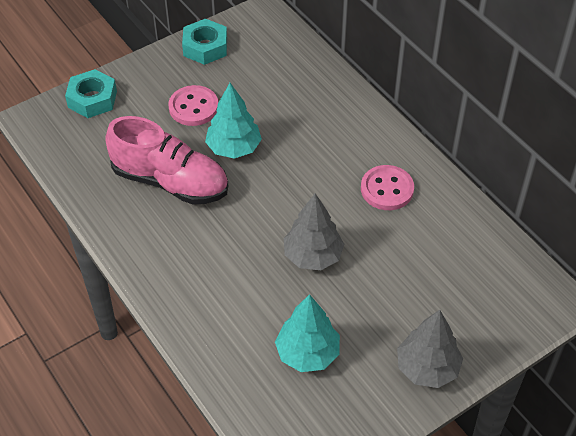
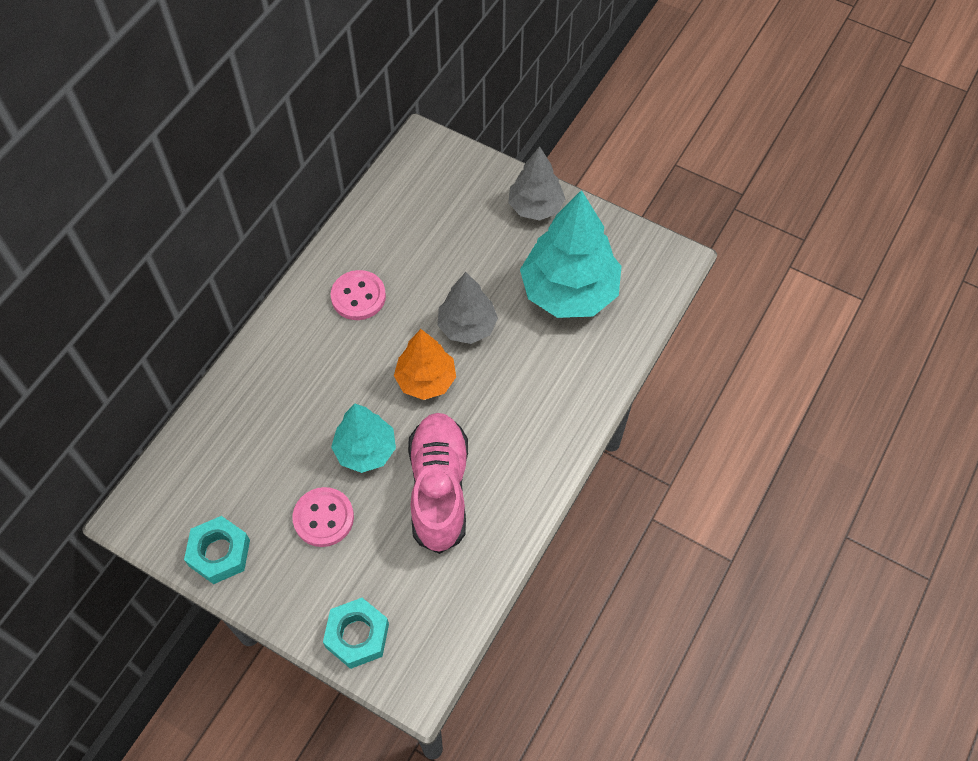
camera: 115 degrees left, 10 degrees up
(274, 207) = (426, 380): none -> orange tree
(307, 353) = (569, 291): turquoise tree -> turquoise tree, size x1.69

